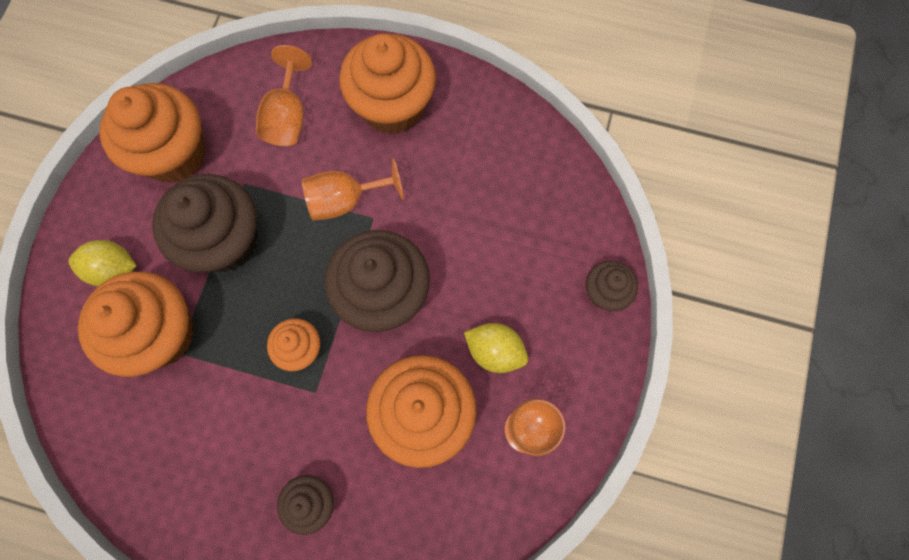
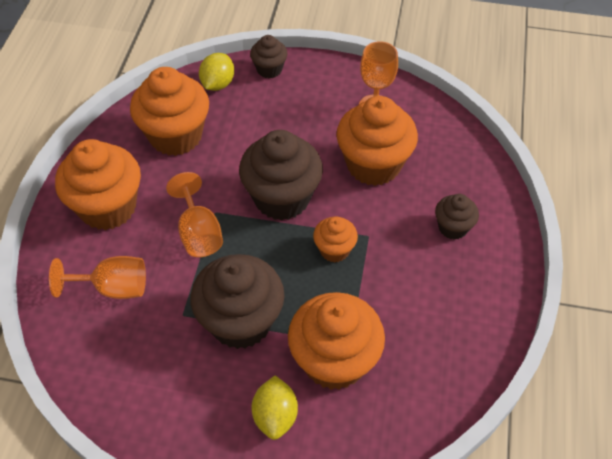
camera: 95 degrees left, 20 degrees down
(174, 154) = (150, 382): orange cupcake -> orange cupcake (176, 136)
(495, 351) = (320, 127): yellow lemon -> yellow lemon (218, 84)

